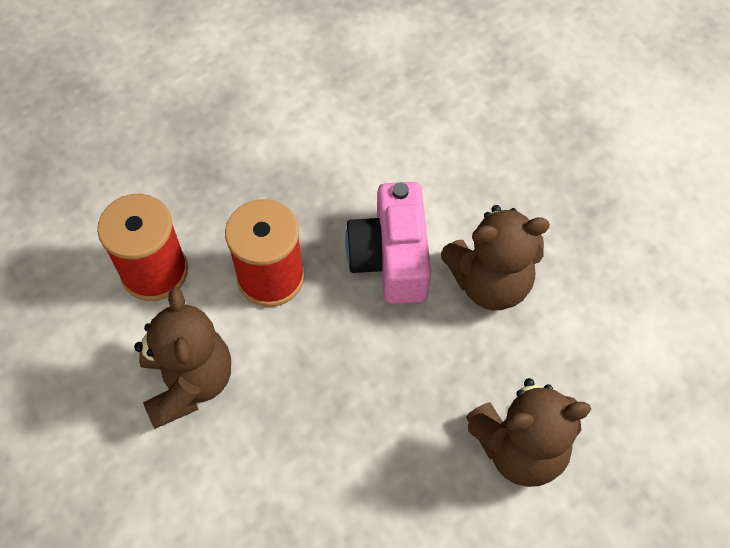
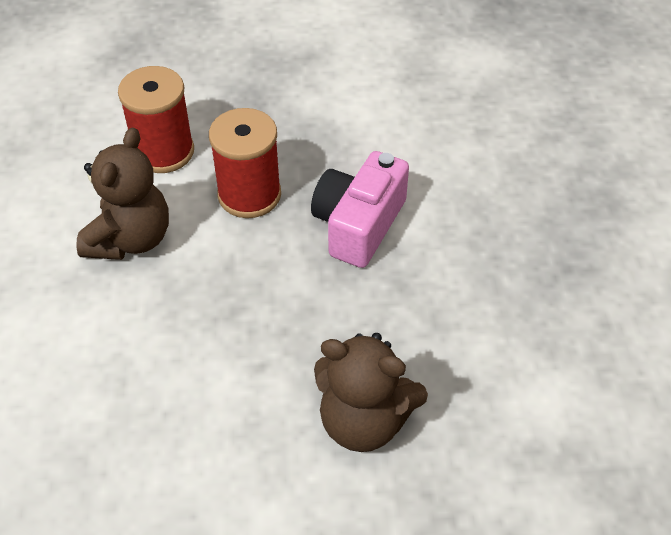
camera: 30 degrees right, 10 degrees down
(490, 282) = (432, 281): brown teddy bear -> none

